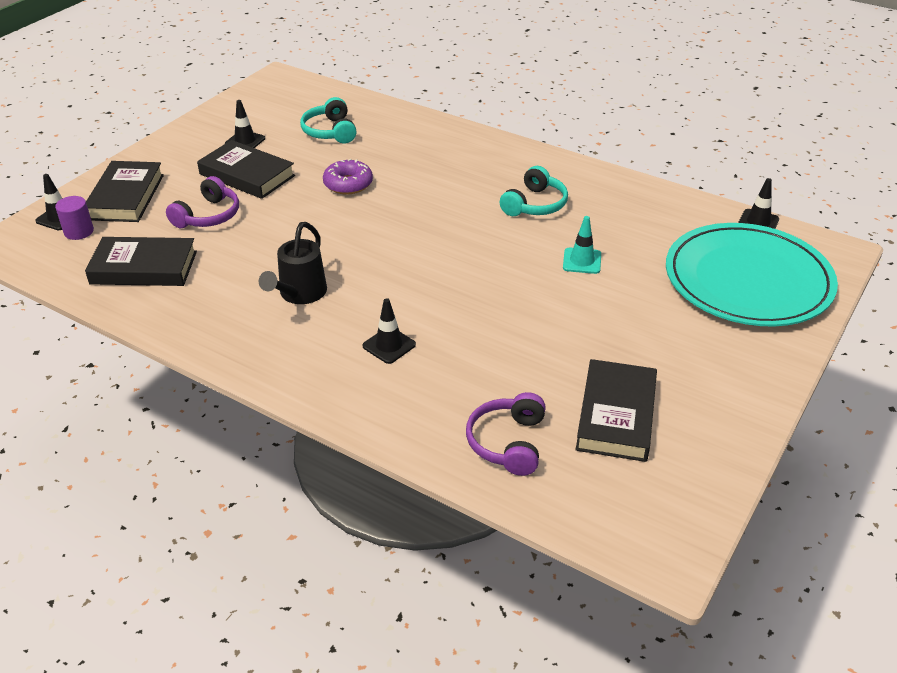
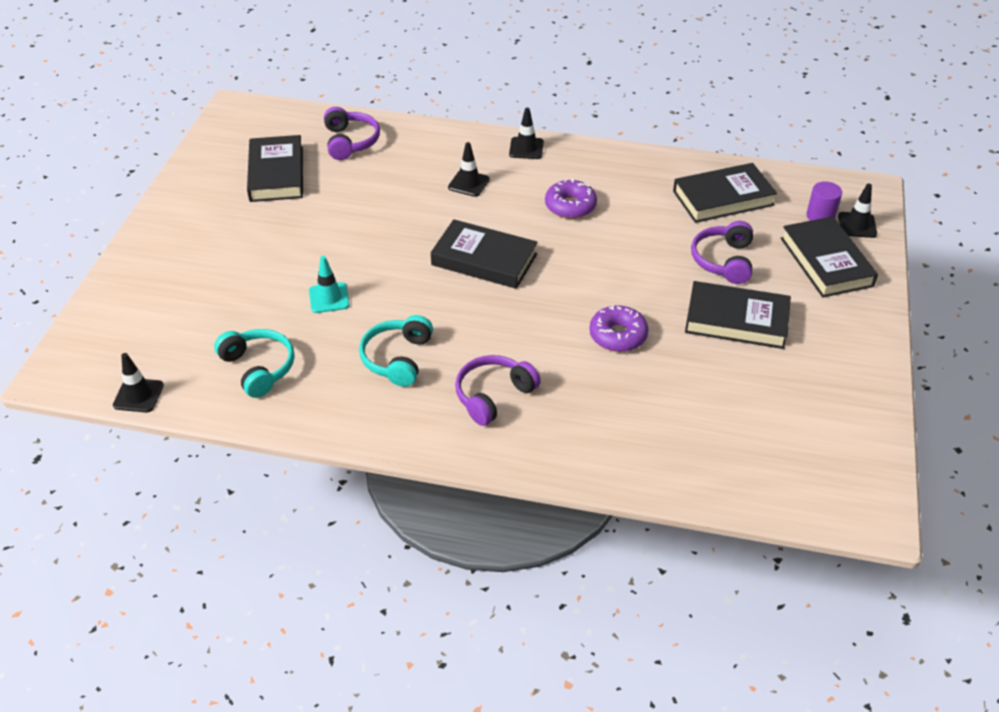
camera: 160 degrees right, 5 degrees up
(245, 141) = (788, 370): black traffic cone -> black traffic cone (526, 148)
(299, 294) = (570, 206): black watering can -> purple donut
(330, 131) = (703, 415): turquoise headphones -> turquoise headphones (258, 368)
(420, 262) = (484, 260): none -> black book
(470, 168) = (493, 396): none -> purple headphones
(748, 280) = (160, 315): turquoise plate -> none

